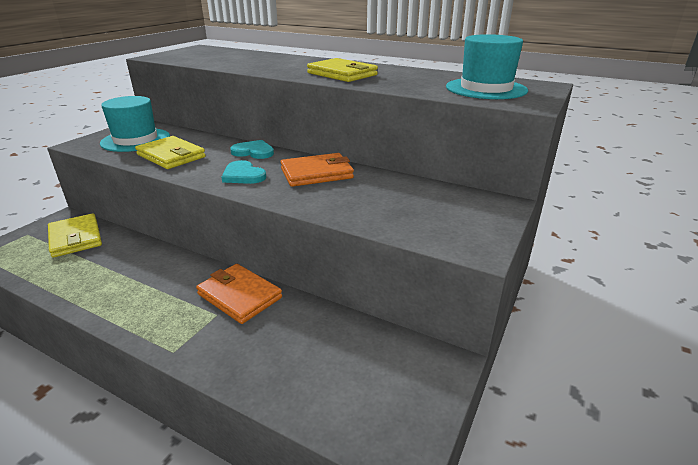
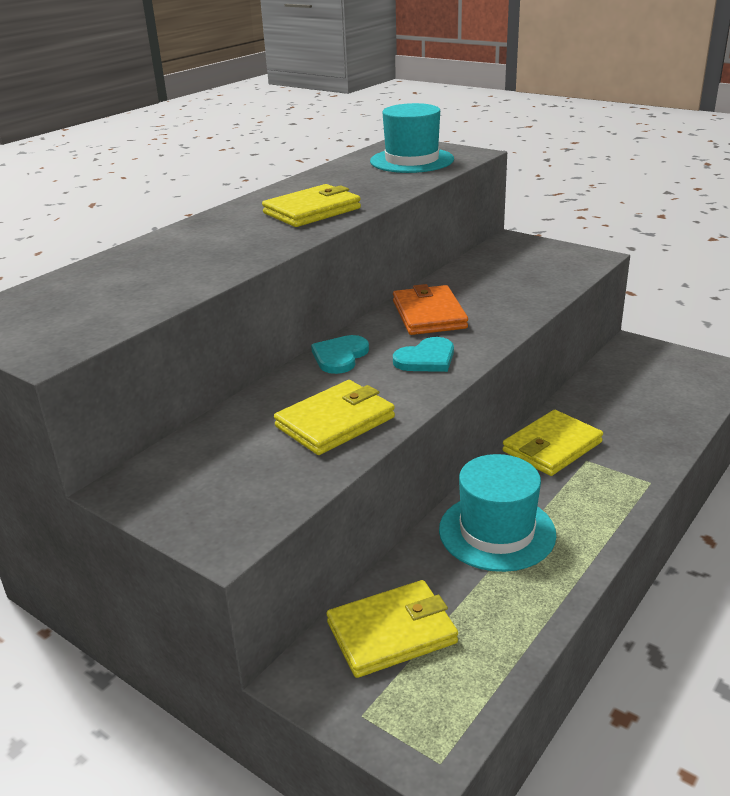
camera: 80 degrees left, 0 degrees up
(135, 140) = (234, 472): turquoise hat -> turquoise hat (497, 532)
(239, 296) = (552, 447): orange wallet -> yellow wallet

